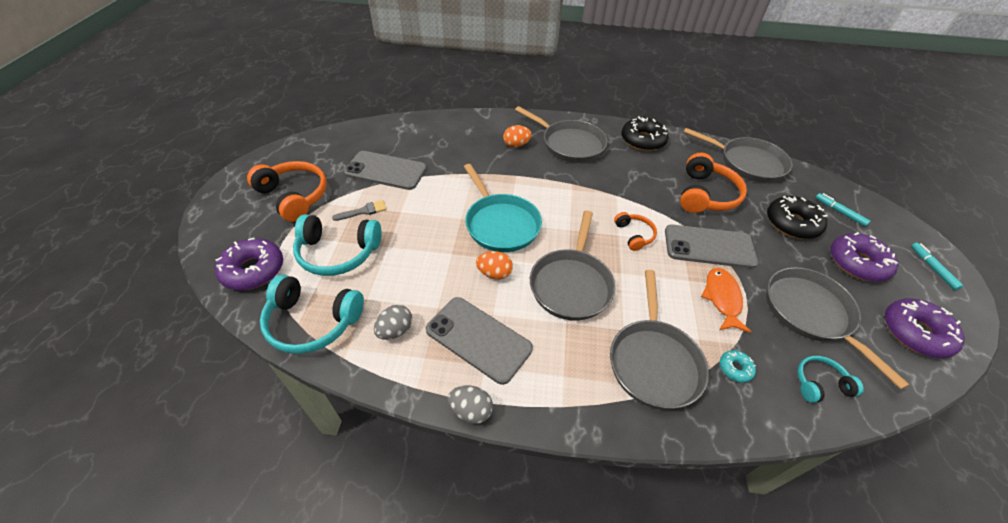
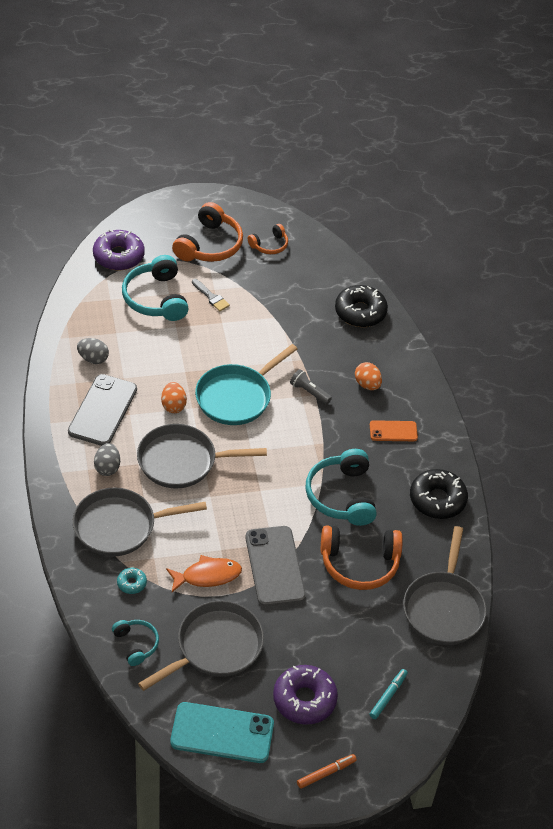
camera: 70 degrees right, 0 degrees up
(313, 321) = (84, 309): turquoise headphones -> turquoise headphones (342, 496)
(386, 171) = (273, 294): grey phone -> none
(471, 410) = (41, 420): grey egg -> grey egg (107, 467)
(512, 177) = (309, 392): none -> grey flashlight
(569, 144) = (393, 431): grey pan -> orange phone
(634, 235) = (265, 502): orange headphones -> orange headphones (269, 245)
(792, 223) = (345, 644): black donut -> black donut (360, 312)
(915, 333) = (222, 733): purple donut -> turquoise phone
(932, 268) = (326, 773): turquoise marker -> orange marker

